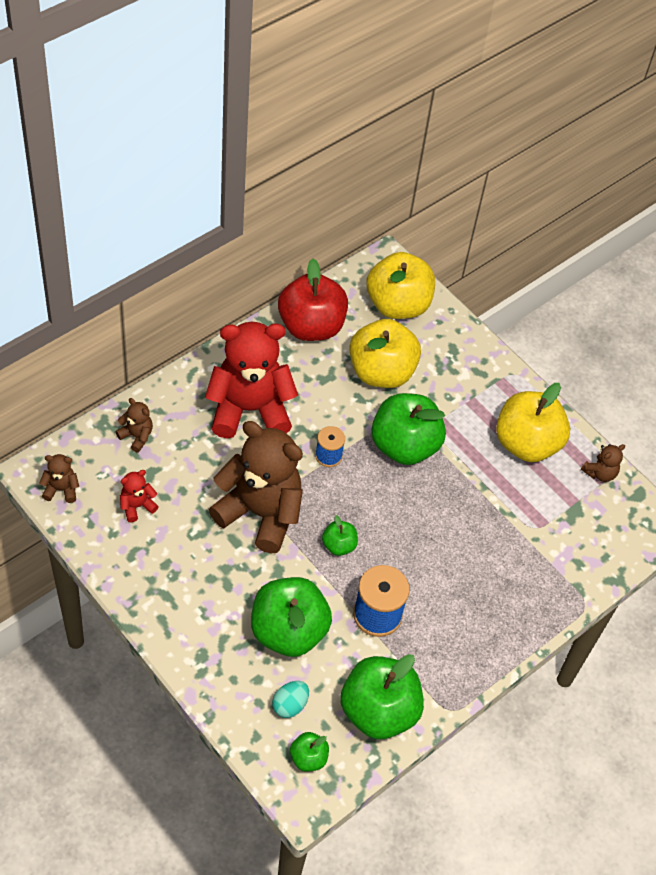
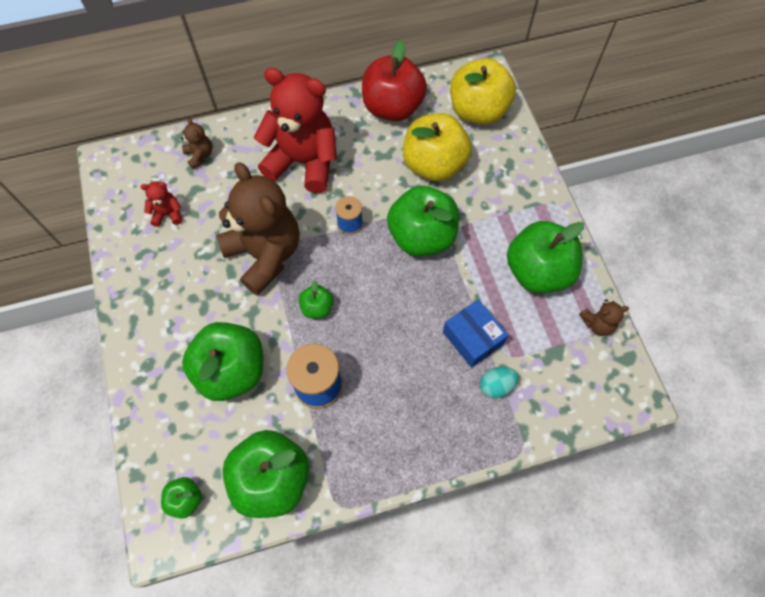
camera: 30 degrees right, 10 degrees up
(61, 489) = (117, 180): brown teddy bear -> none
(290, 705) = (196, 441): turquoise egg -> turquoise egg (496, 386)
(497, 523) = (472, 338): none -> blue box
(526, 443) = (537, 271): yellow apple -> green apple

